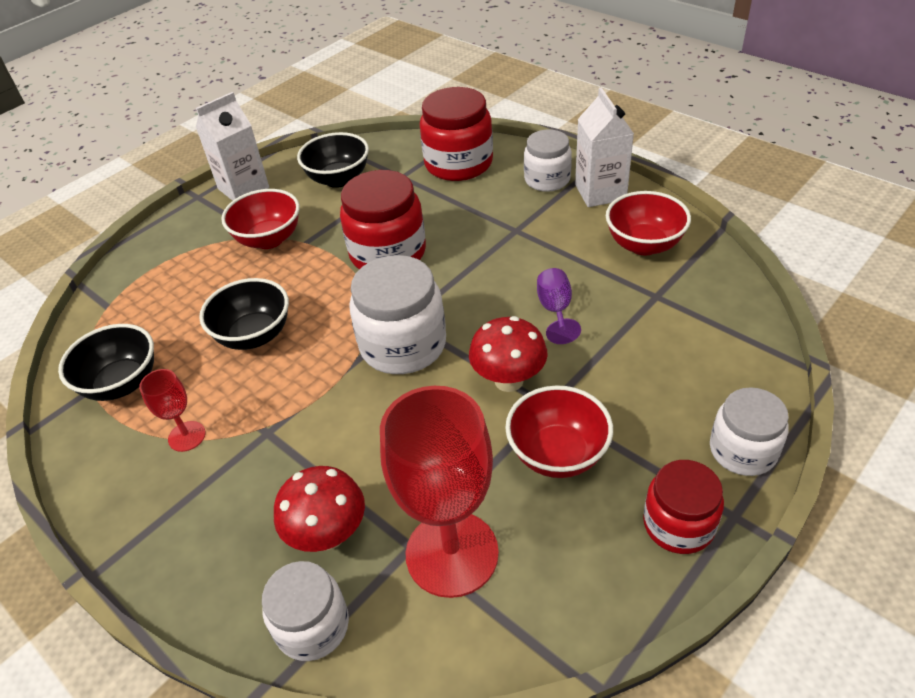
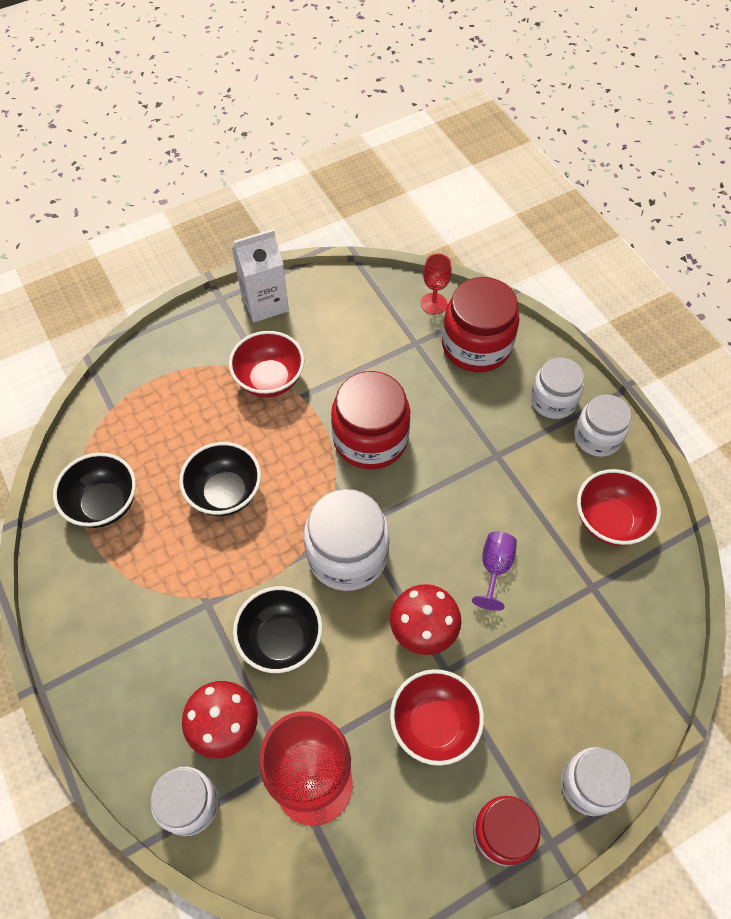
camera: 15 degrees right, 15 degrees up
(187, 436) = (142, 582): red goblet -> red goblet (433, 303)
(338, 179) = (356, 324): black bowl -> black bowl (281, 640)
(600, 192) = (597, 437): white carton -> white jar

